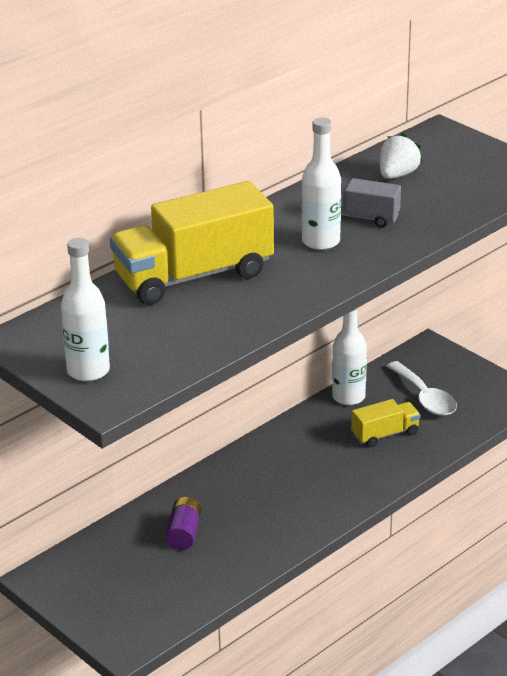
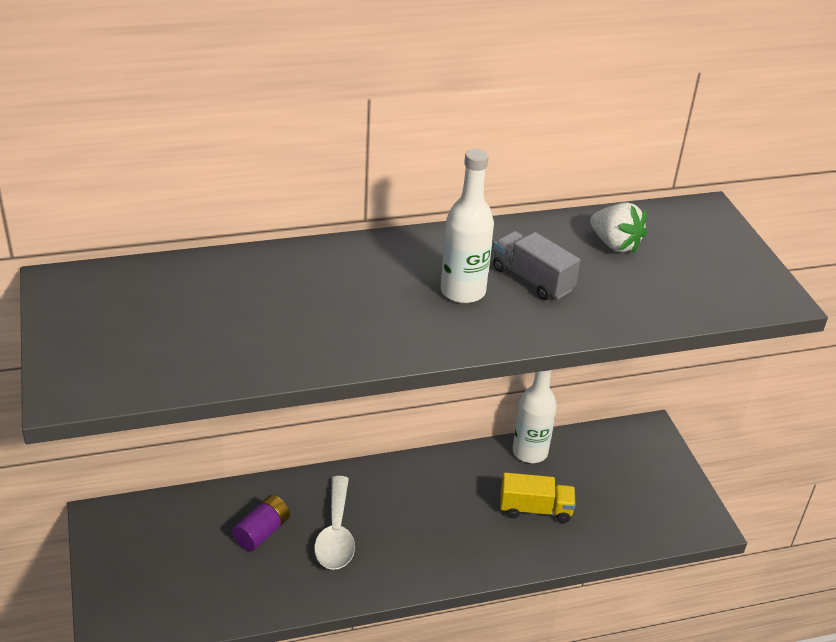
camera: 25 degrees right, 5 degrees up
(88, 371) = (88, 348): white bottle -> none
(193, 276) = (297, 281): yellow truck -> none
(397, 175) = (615, 244): white strawberry -> white strawberry turned 75 degrees clockwise
(425, 397) = (605, 485): white spoon -> white spoon (336, 534)

